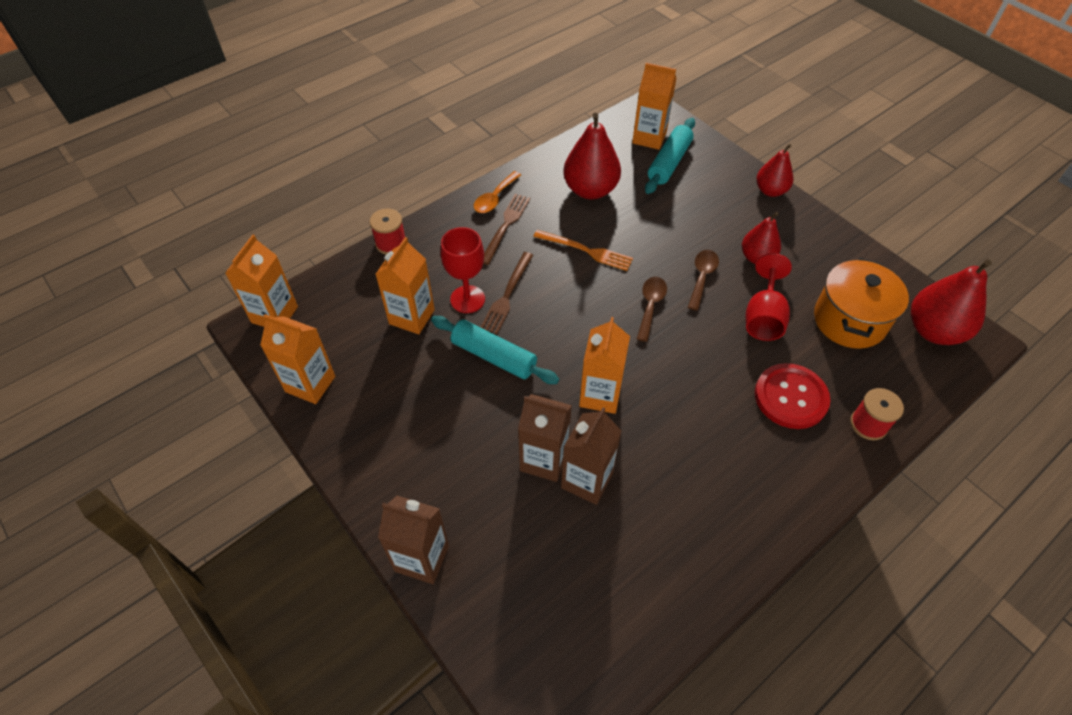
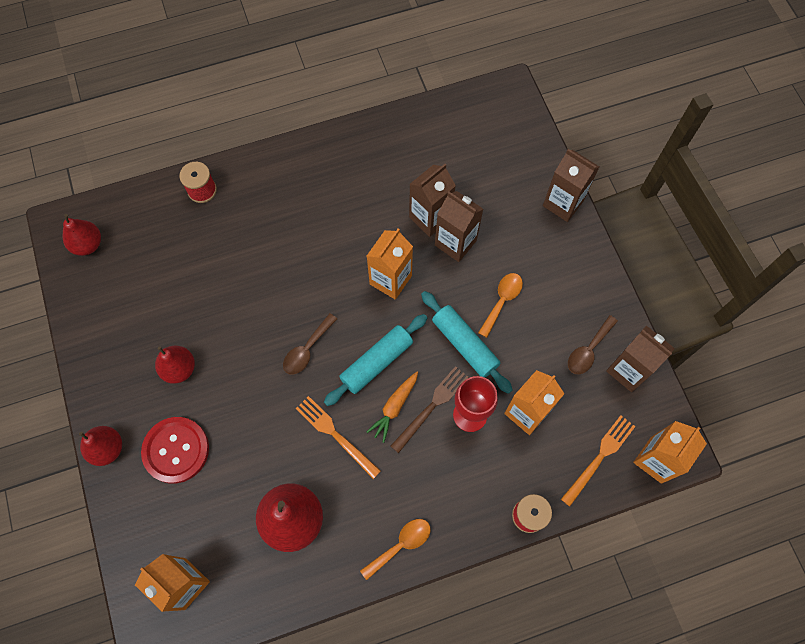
camera: 160 degrees left, 15 degrees up
(310, 384) = (628, 370): orange carton -> brown carton
(332, 301) = (599, 458): none -> orange fork
(467, 411) = (502, 301): none -> orange spoon
(505, 226) = (403, 497): brown fork -> none
(542, 285) = (394, 407): none -> orange carrot
(669, 162) = (186, 532): turquoise rolling pin -> turquoise rolling pin (377, 362)
(702, 277) = (243, 364): brown spoon -> brown spoon (588, 350)
(763, 317) = (216, 305): red goblet -> none
(790, 397) = (244, 229): red button -> red button (176, 450)
(849, 320) = (148, 277): orange pot -> none
(933, 330) = (88, 244): red pear -> red pear, size x0.63

